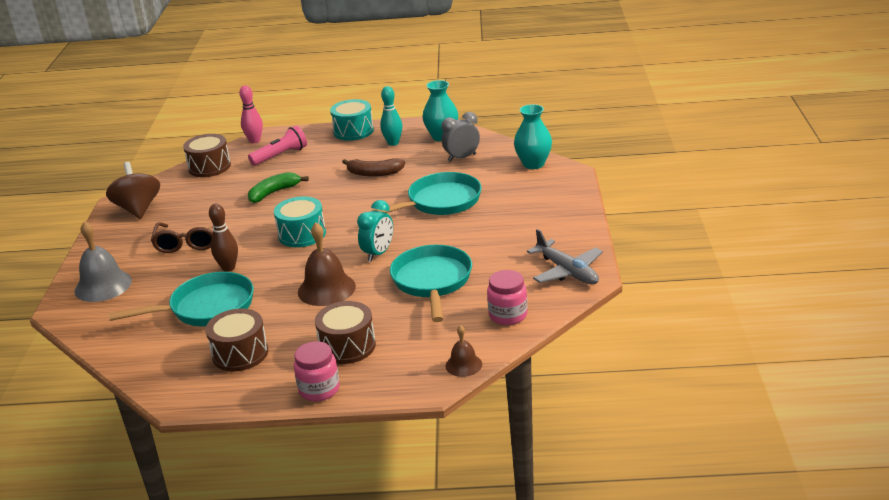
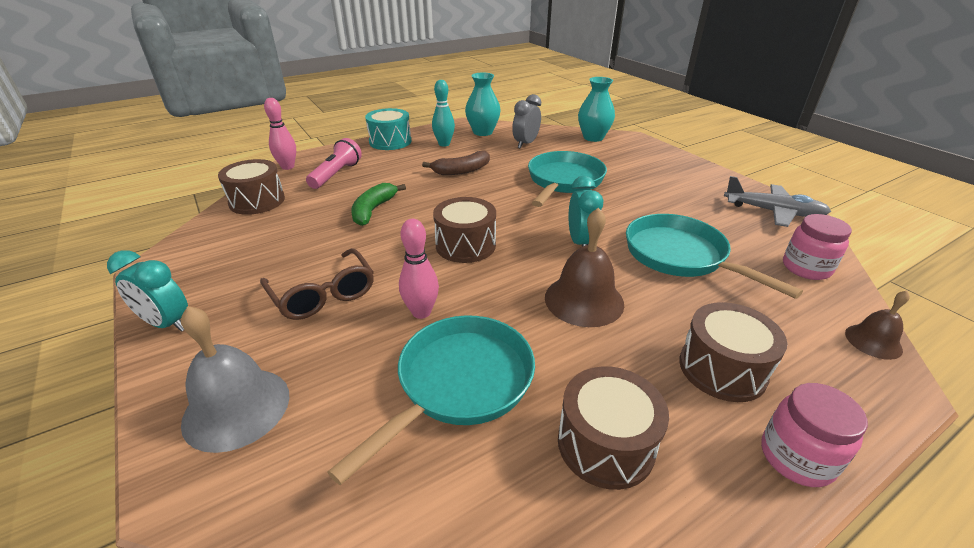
camera: 35 degrees left, 5 degrees up
(103, 236) = (167, 324): none -> turquoise clock
(138, 209) = (196, 271): brown spinning top -> none
(228, 268) = (421, 312): brown bowling pin -> pink bowling pin
(302, 234) = (465, 245): turquoise drum -> brown drum

